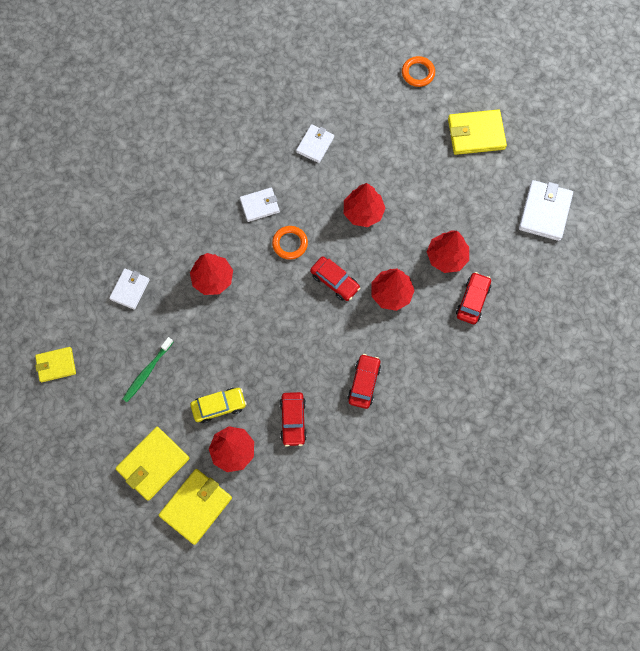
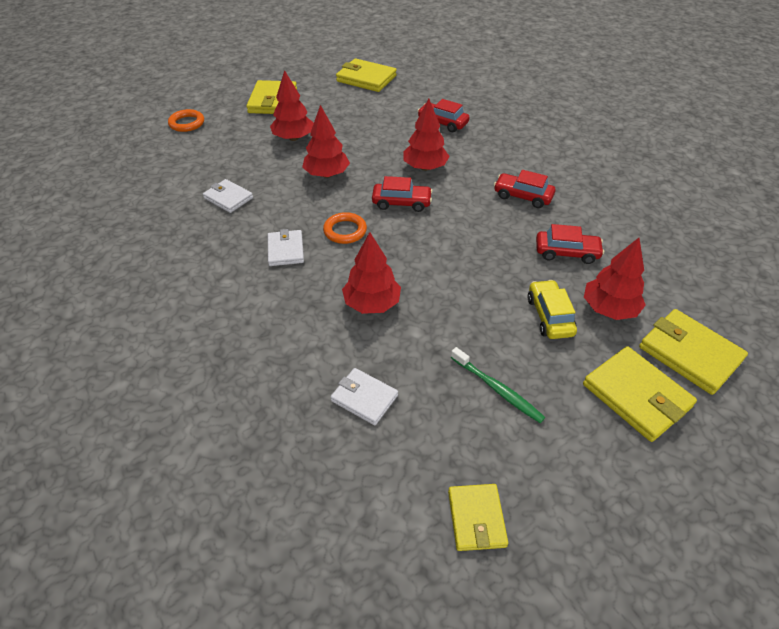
camera: 80 degrees left, 25 degrees down
(335, 281) = (401, 203): red car -> red car turned 45 degrees clockwise
(446, 257) = (394, 131): red tree -> red tree (293, 138)
(544, 212) = (366, 78): white wallet -> yellow wallet

